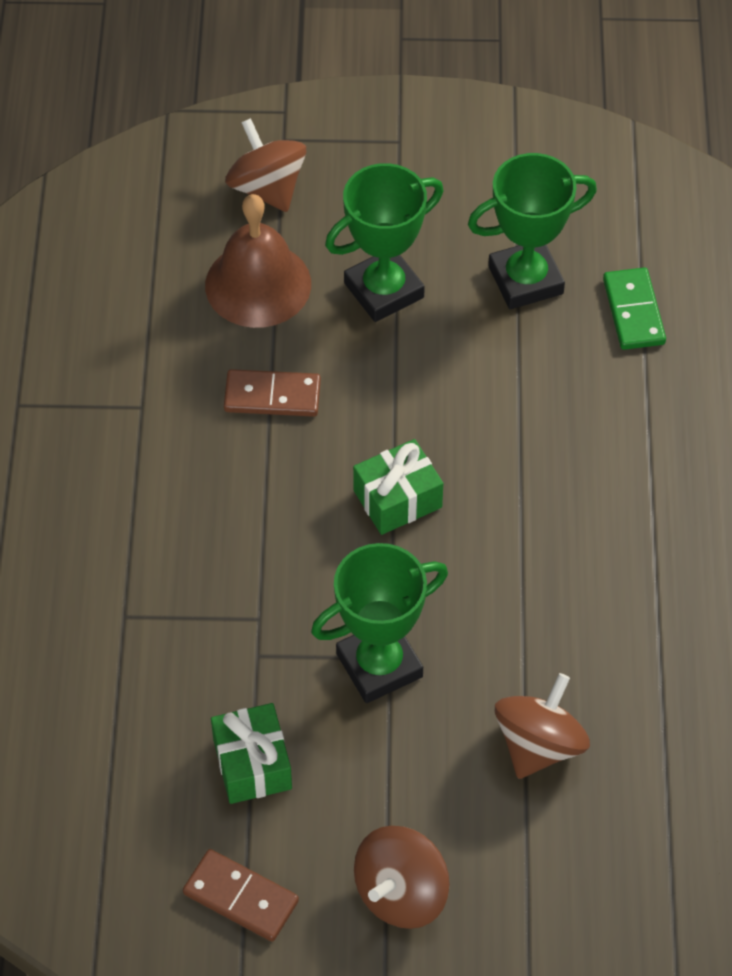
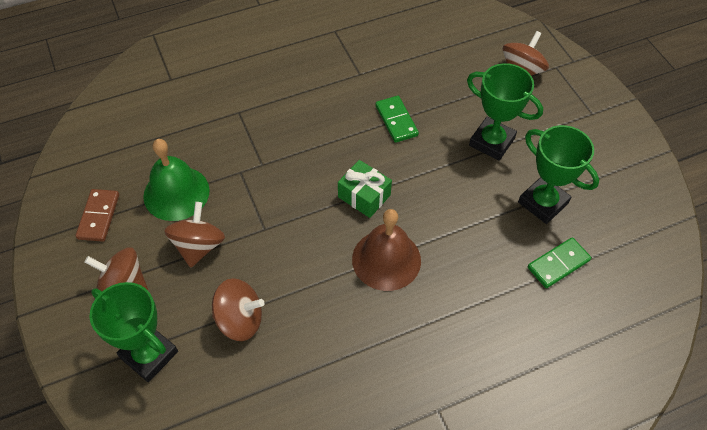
camera: 65 degrees right, 0 degrees up
(252, 764) = (176, 193): green gift -> green bell
(258, 284) = (460, 90): brown bell -> brown bell (386, 259)
(272, 396) = (396, 120): brown domino -> green domino
(377, 761) = (199, 246): none -> brown spinning top
(379, 665) = (257, 225): green trophy -> green trophy (149, 355)

